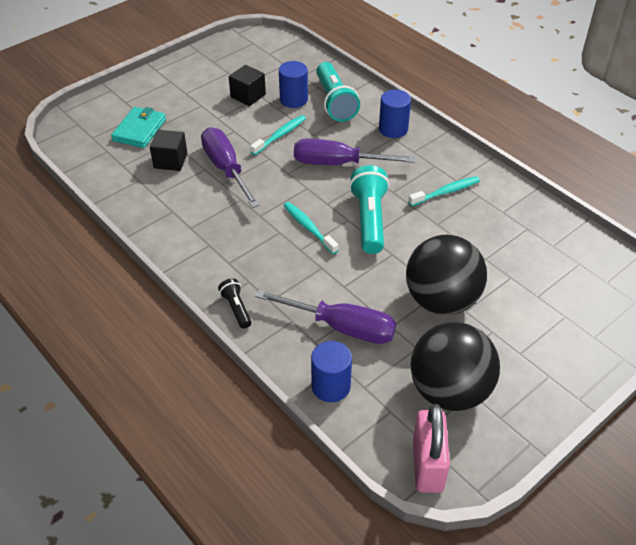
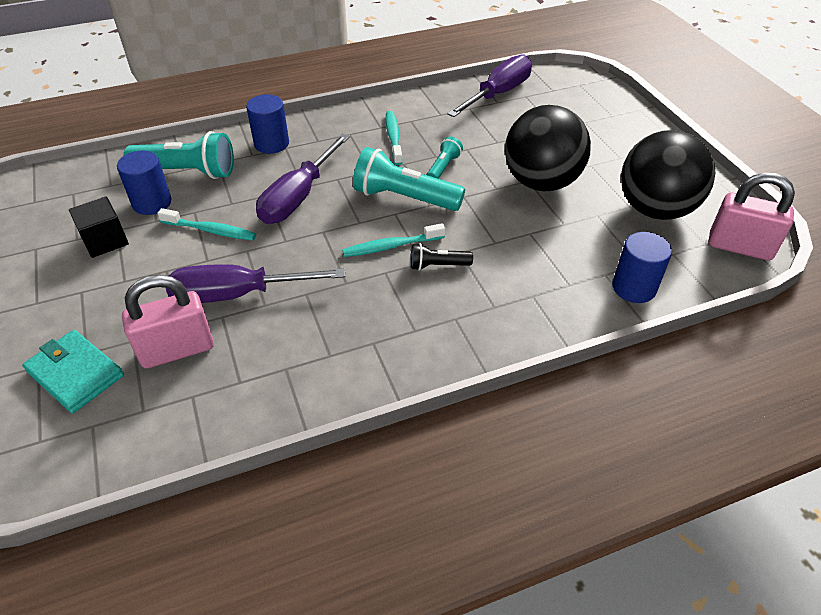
camera: 70 degrees left, 0 degrees up
(170, 161) = (177, 350): black cube -> pink padlock
(236, 308) = (495, 340): black flashlight -> black flashlight (438, 265)
(280, 135) = (211, 230): turquoise toothbrush -> turquoise toothbrush turned 135 degrees clockwise
(341, 327) = (554, 259): purple screwdriver -> purple screwdriver (498, 94)
(424, 232) = (443, 167): none -> turquoise flashlight

